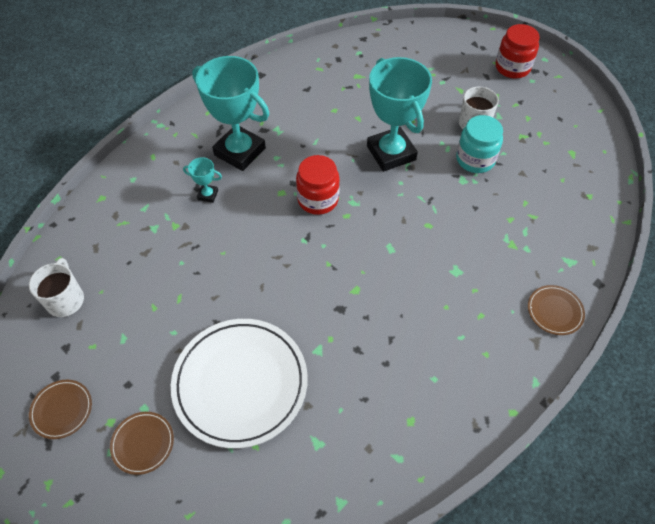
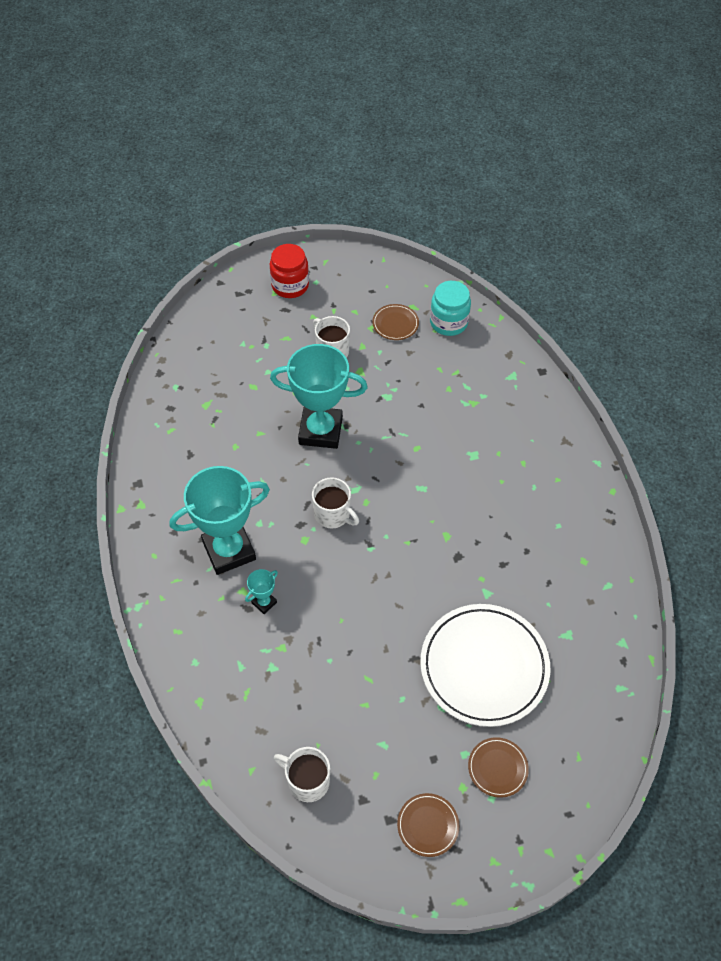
camera: 60 degrees left, 0 degrees up
(318, 199) = (333, 514): red jar -> white mug
(475, 159) = (372, 375): turquoise jar -> turquoise jar (448, 322)
(555, 311) = (548, 413): brown plate -> brown plate (395, 324)

